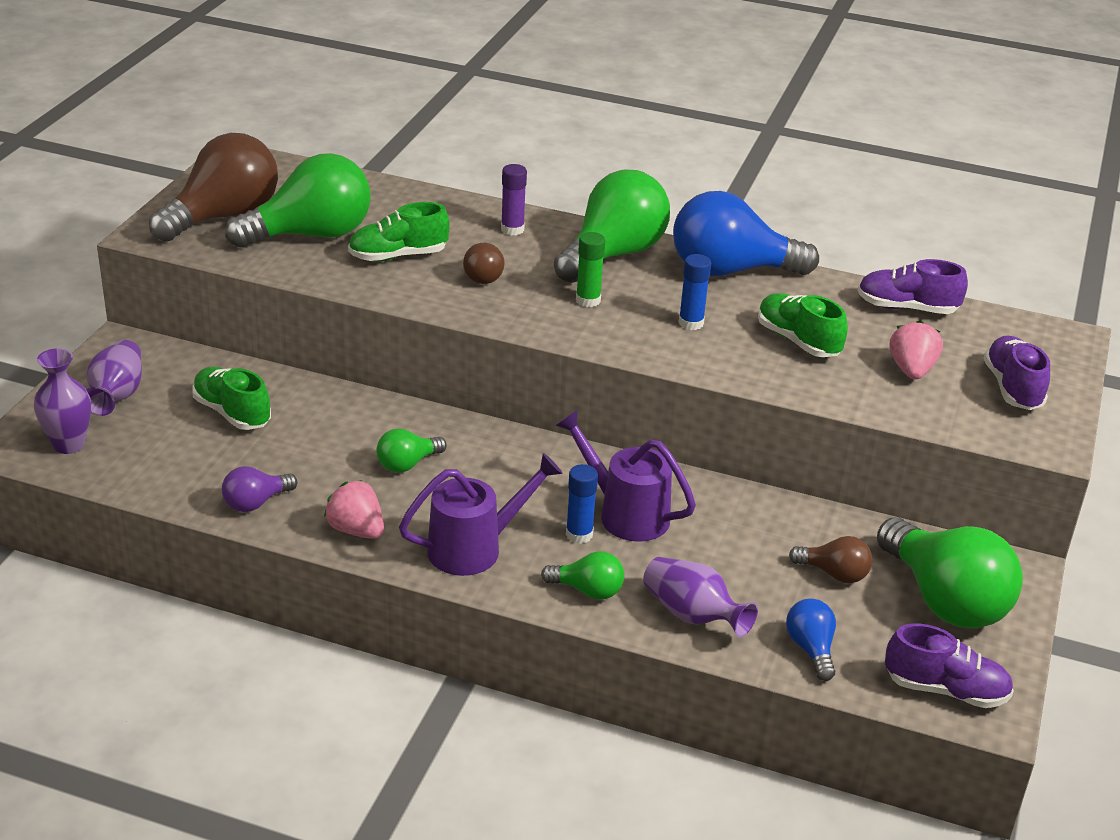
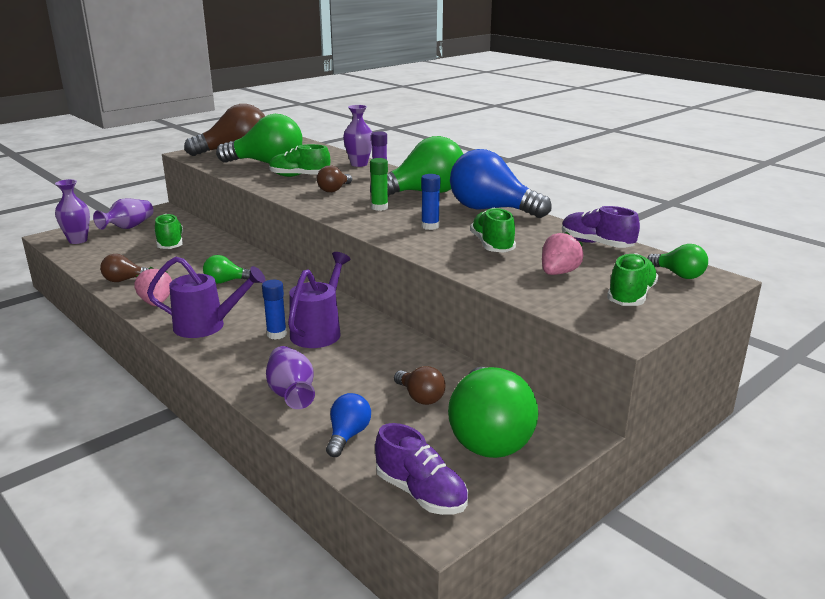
camera: 30 degrees right, 10 degrees down
(256, 503) = (125, 280): purple light bulb -> brown light bulb
(451, 207) = (359, 164): none -> purple vase
(588, 590) = (243, 362): green light bulb -> green light bulb (678, 275)
(625, 513) = (319, 331): purple watering can -> purple watering can turned 45 degrees clockwise
(1012, 388) = (630, 296): purple shoe -> green shoe

